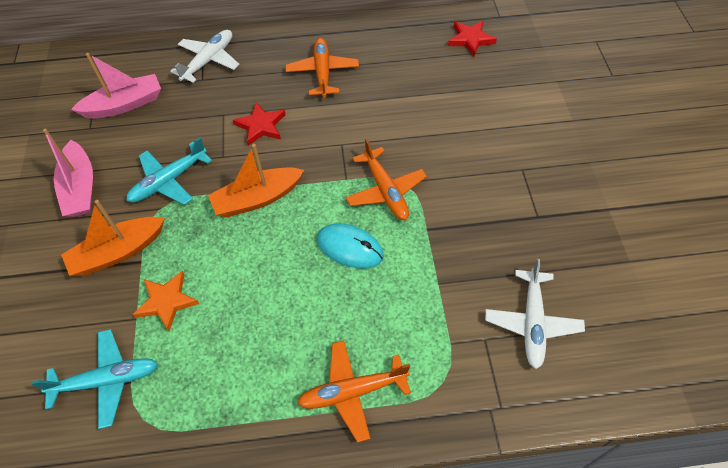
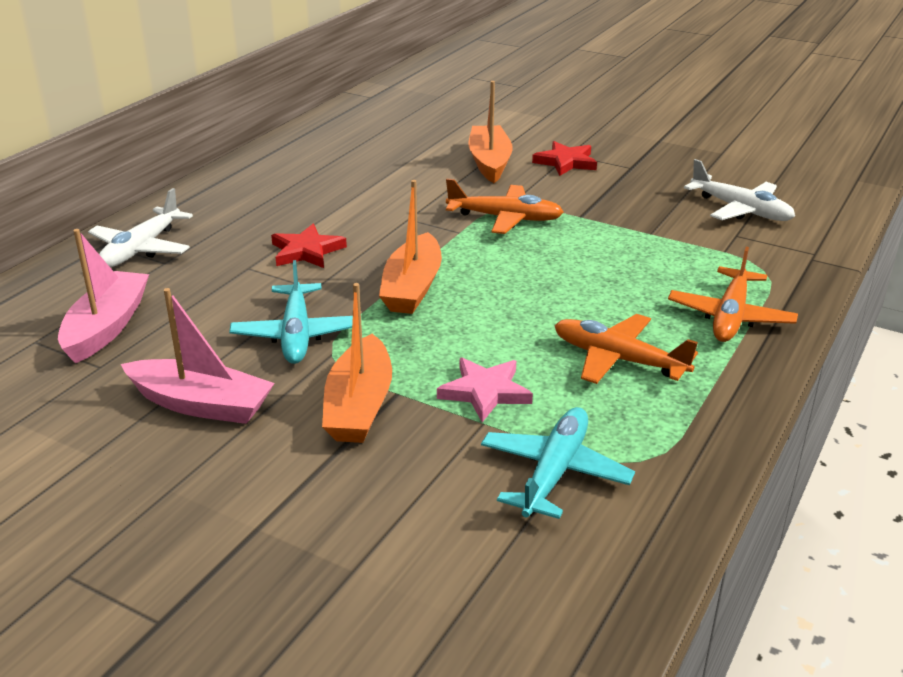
camera: 55 degrees left, 25 degrees down
(167, 301) = (485, 392): orange star -> pink star
(208, 61) = (141, 248): white plane -> white plane turned 135 degrees counterclockwise
(322, 72) = (289, 194): orange plane -> orange plane (619, 360)
(350, 248) = (552, 259): turquoise mouse -> none
(461, 135) = (489, 162): none -> orange boat
(470, 39) = (376, 117): red star -> red star (566, 162)

